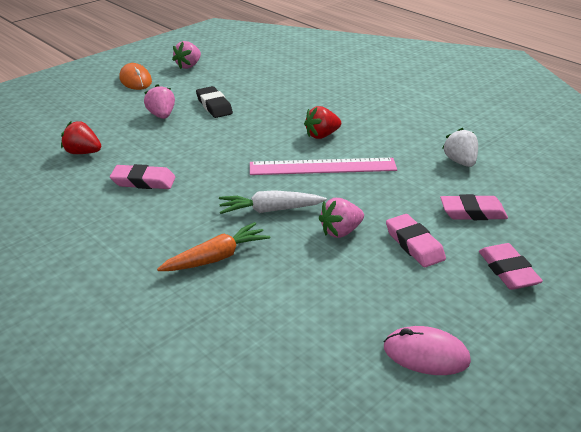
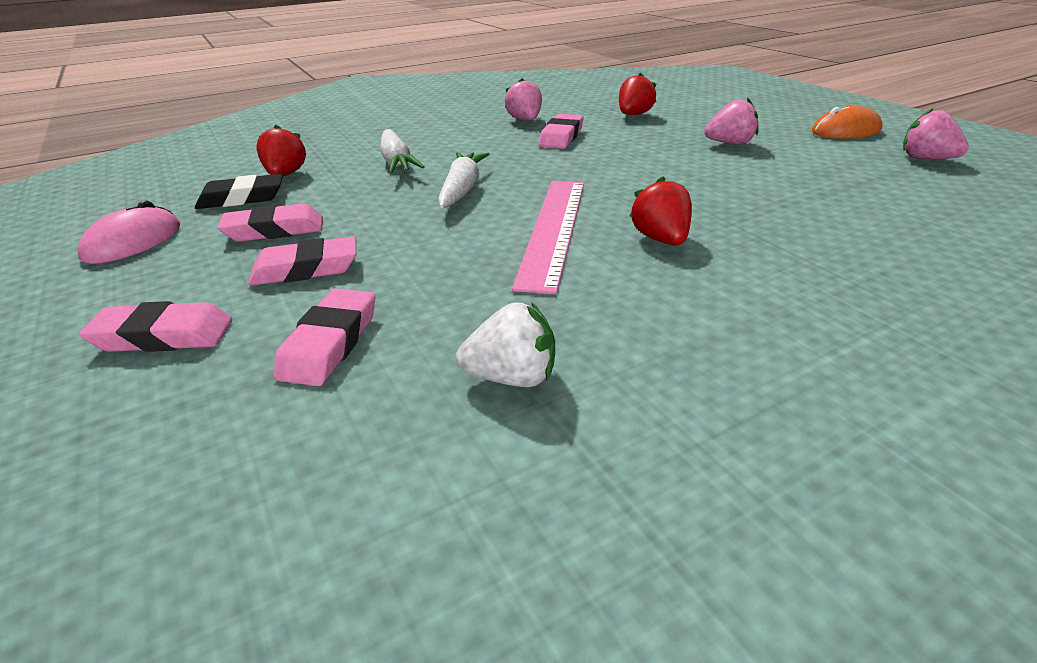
camera: 105 degrees right, 0 degrees up
(214, 106) = (768, 171): black eraser -> black eraser (242, 198)
(216, 258) = (397, 162): orange carrot -> white carrot
(260, 321) = (285, 175): none -> red strawberry
(340, 231) = (383, 224): pink strawberry -> pink strawberry (525, 120)
(371, 280) = (274, 230): none -> pink eraser

